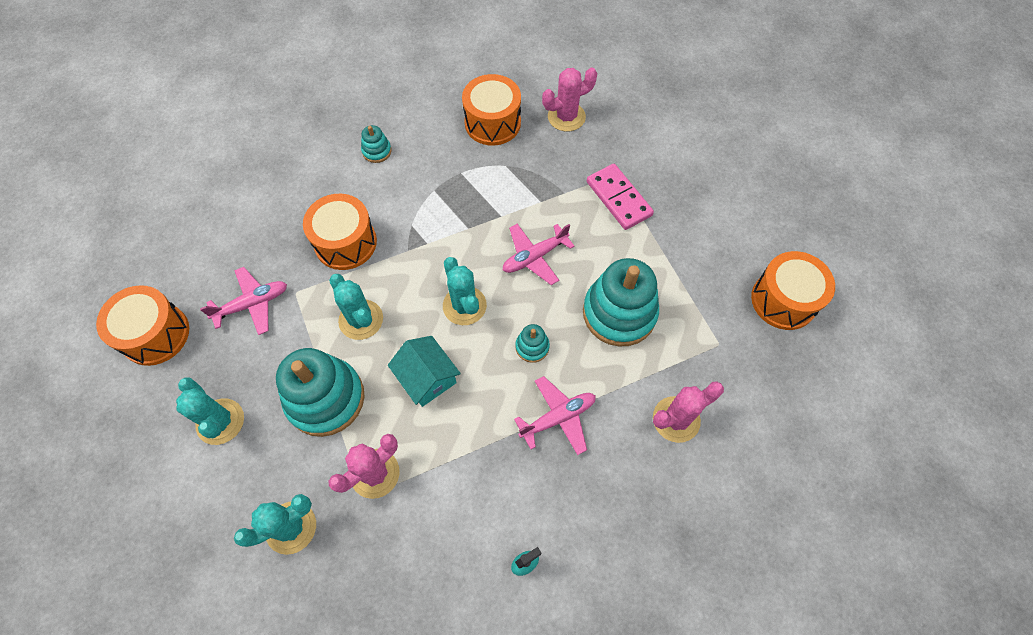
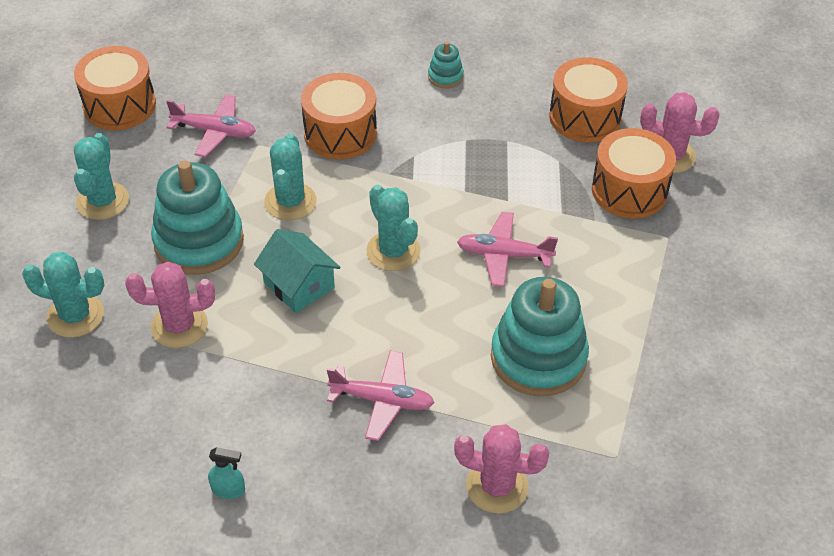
camera: 40 degrees right, 15 degrees down
(427, 378) = (299, 285): turquoise house -> turquoise house turned 45 degrees counterclockwise
(464, 306) = (393, 251): turquoise cactus -> turquoise cactus turned 45 degrees counterclockwise
(532, 347) = (420, 327): turquoise stacking toy -> none
(618, 198) = (648, 260): pink domino -> none
(783, 300) = (737, 469): orange drum -> orange drum (629, 190)

